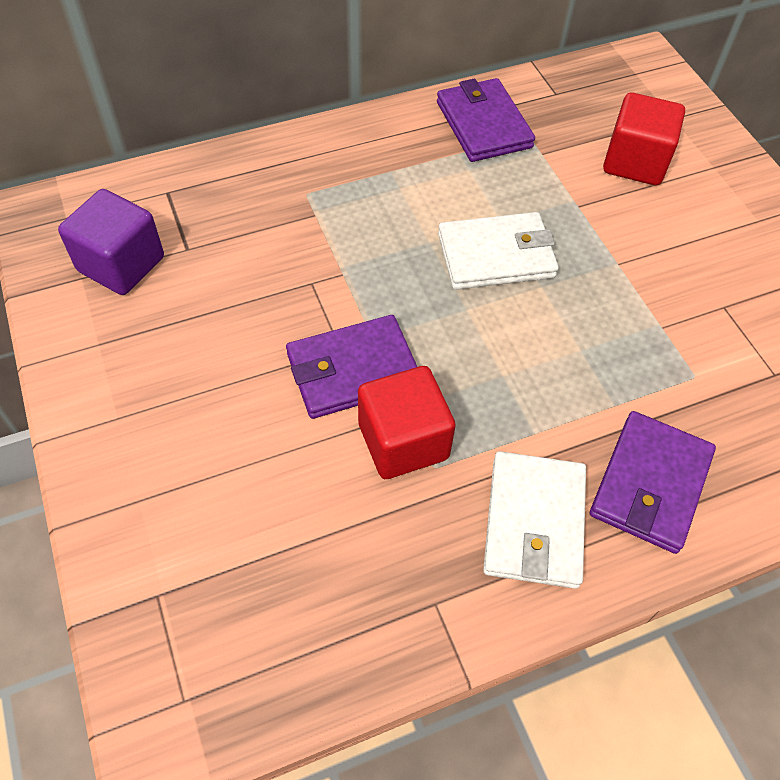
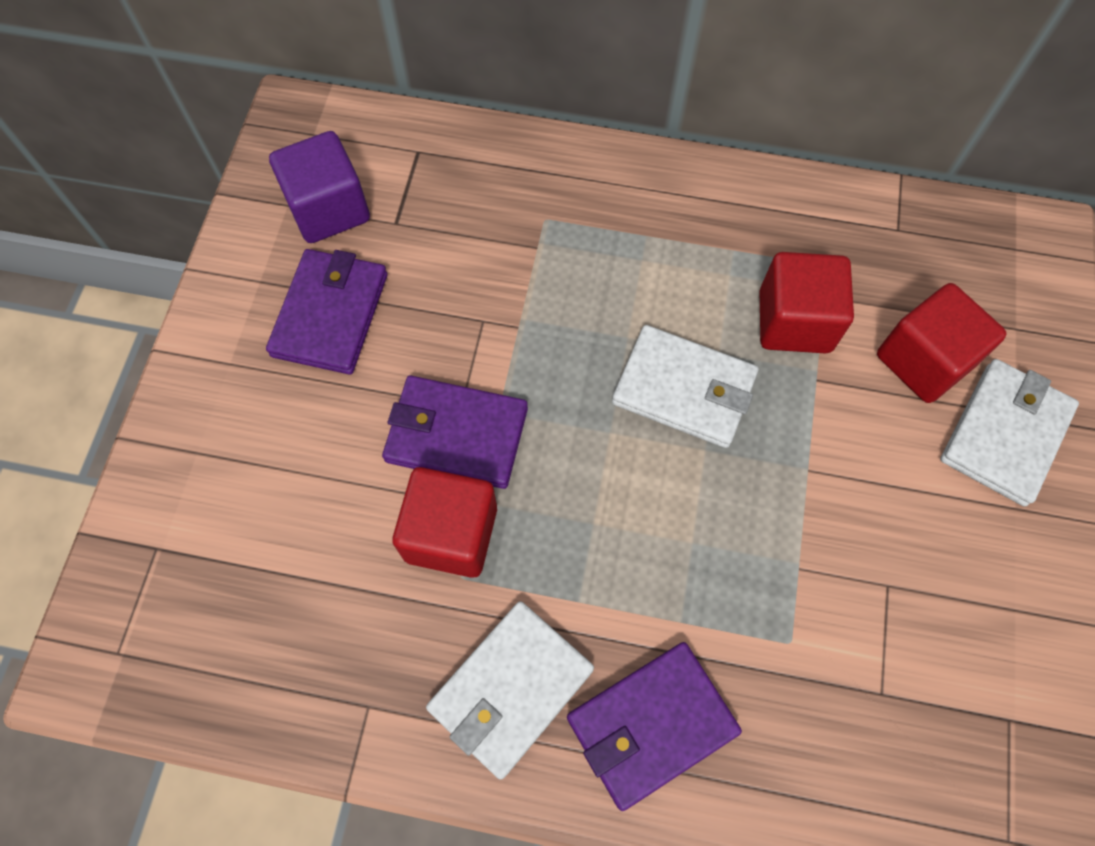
camera: 35 degrees right, 10 degrees up
(483, 124) = (785, 229): purple wallet -> purple wallet (330, 314)
(535, 177) = (794, 321): none -> red cube
(717, 181) = (1005, 434): none -> white wallet

